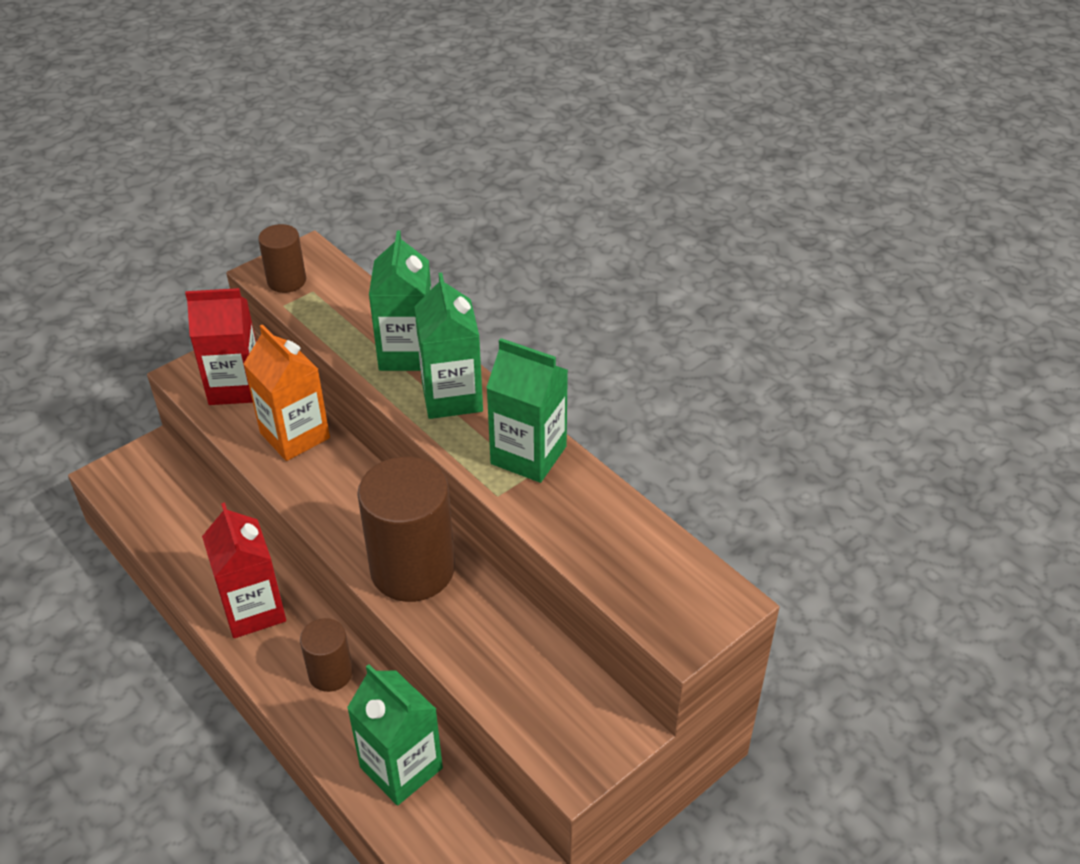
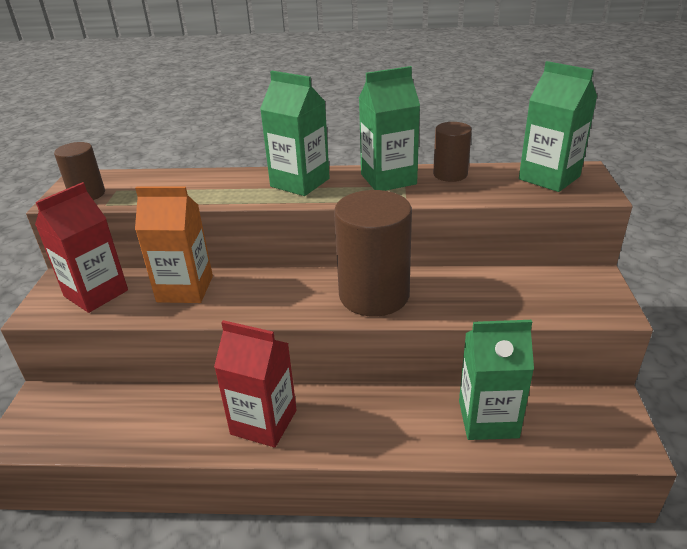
camera: 45 degrees left, 10 degrees down
(330, 673) = (369, 411): brown cylinder -> brown cylinder (450, 174)
(407, 353) = (236, 182): green carton -> green carton (549, 178)

